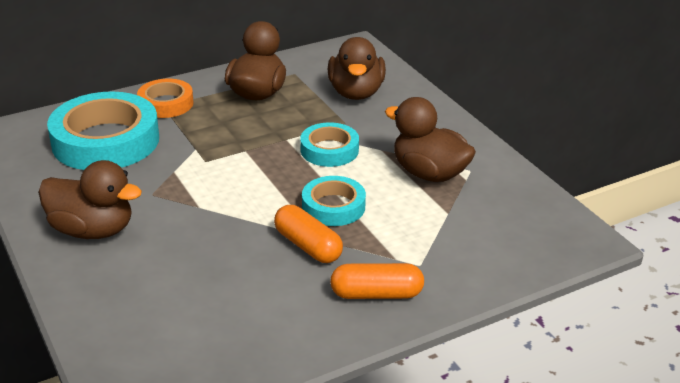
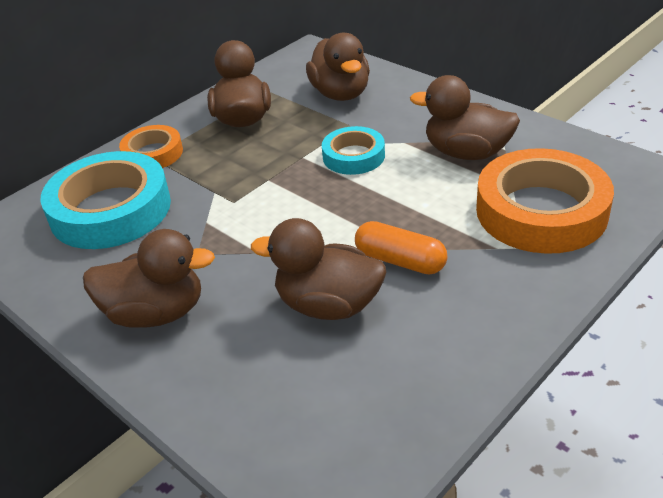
camera: 15 degrees left, 5 degrees up
(227, 263) = (328, 305): none -> brown duck
(333, 206) = (397, 212): turquoise tape -> none
(376, 294) = (505, 291): orange capsule -> none
(457, 240) = (541, 211): none -> orange tape

